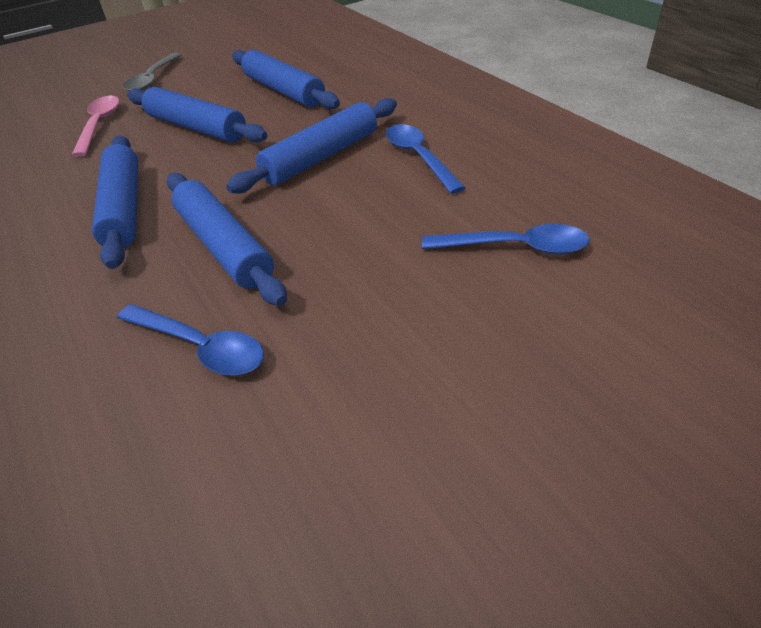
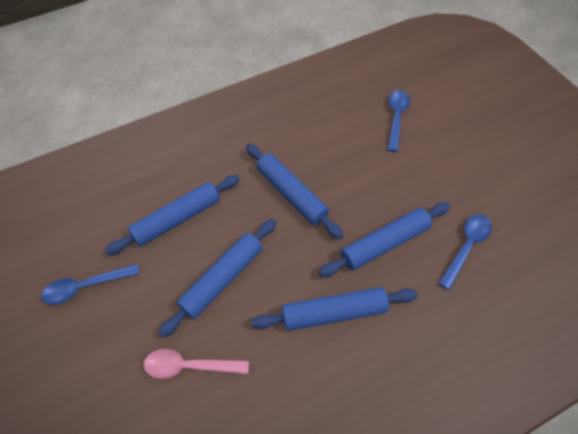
camera: 85 degrees left, 15 degrees up
(153, 79) = (101, 335): grey spoon -> none
(419, 157) = (305, 144): blue spoon -> blue spoon (85, 286)

